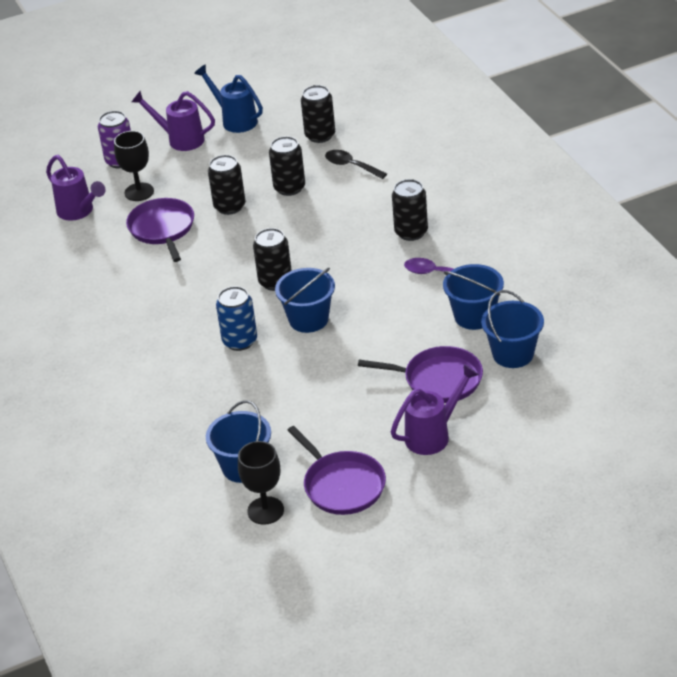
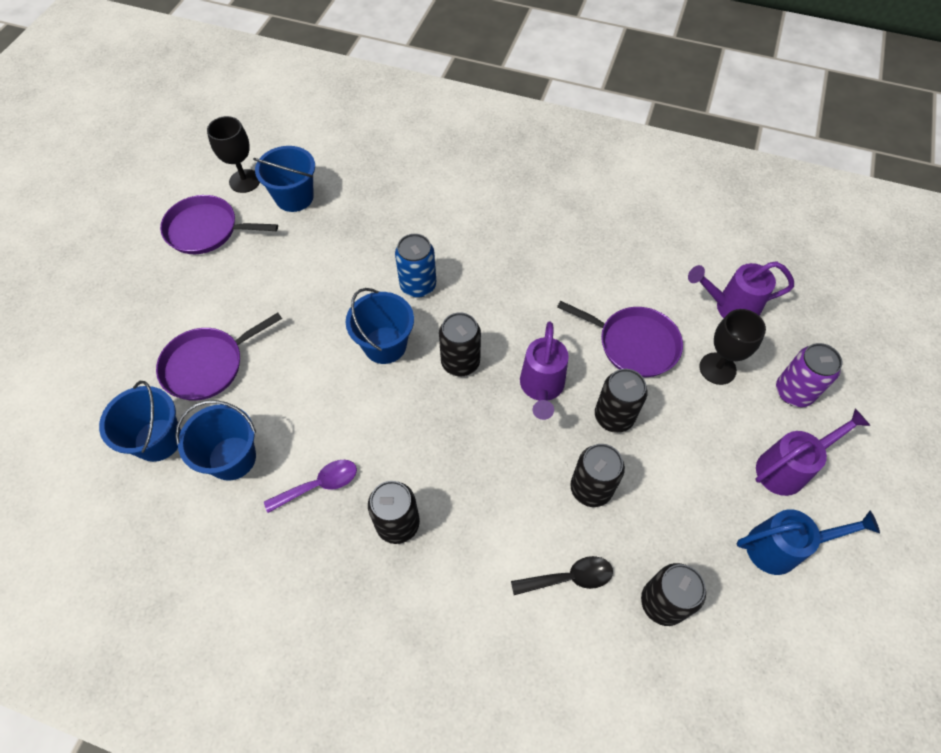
camera: 130 degrees right, 20 degrees up
(433, 435) = (168, 312): purple watering can -> purple watering can (541, 388)

